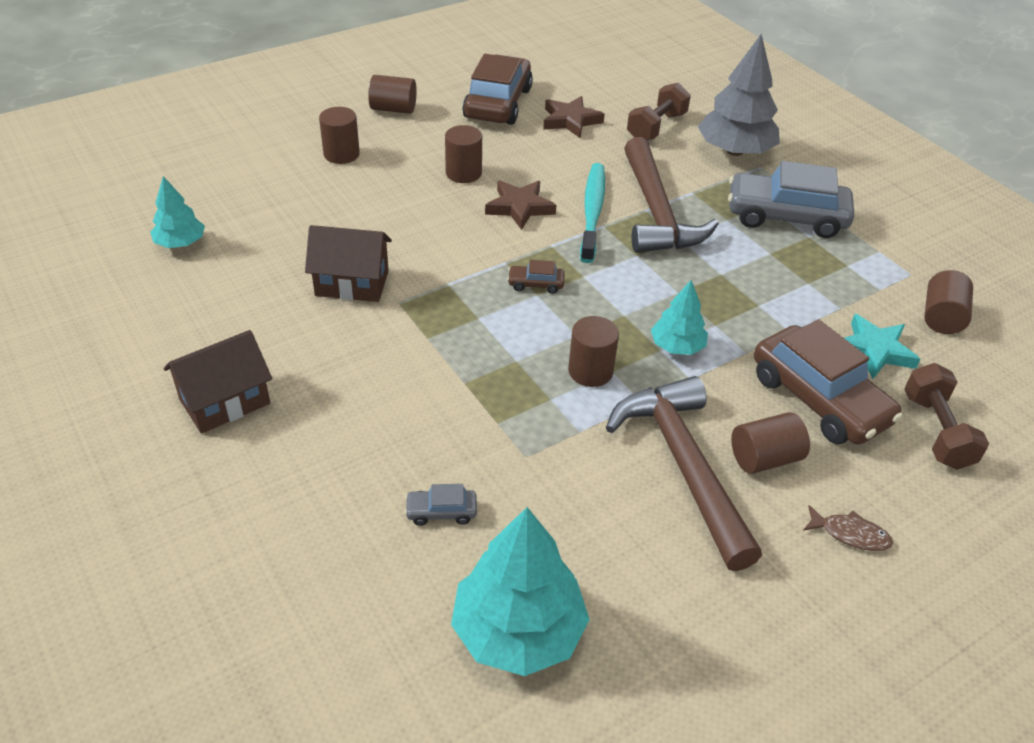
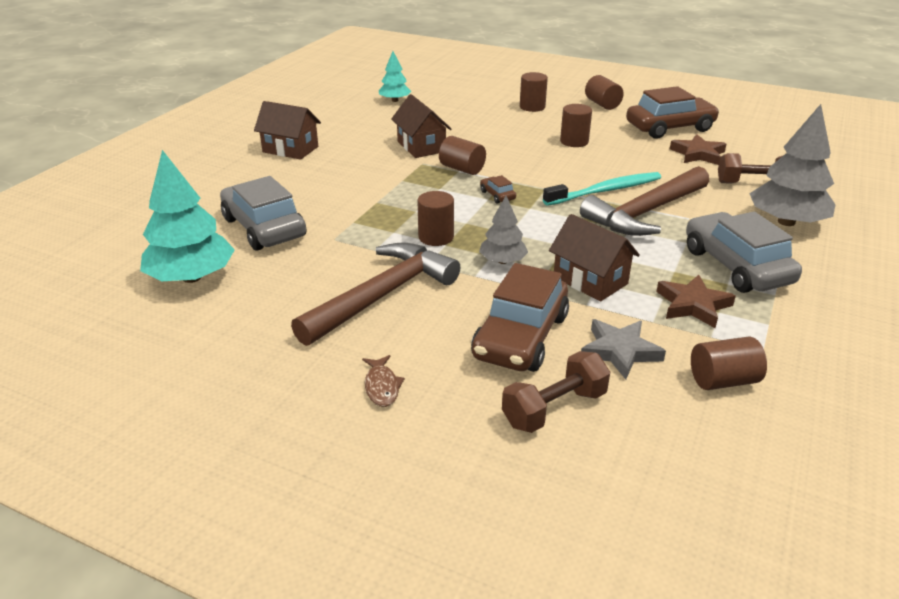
camera: 60 degrees right, 10 degrees down
(441, 512) = (264, 228): grey car -> grey car, size x2.37
(519, 207) = (568, 167): brown star -> brown star (693, 305)
(677, 346) = (502, 261): turquoise tree -> grey tree
(752, 308) = (590, 280): none -> brown house
(764, 458) = (425, 327): brown cylinder -> brown cylinder (462, 169)
(874, 350) = (620, 351): turquoise star -> grey star

